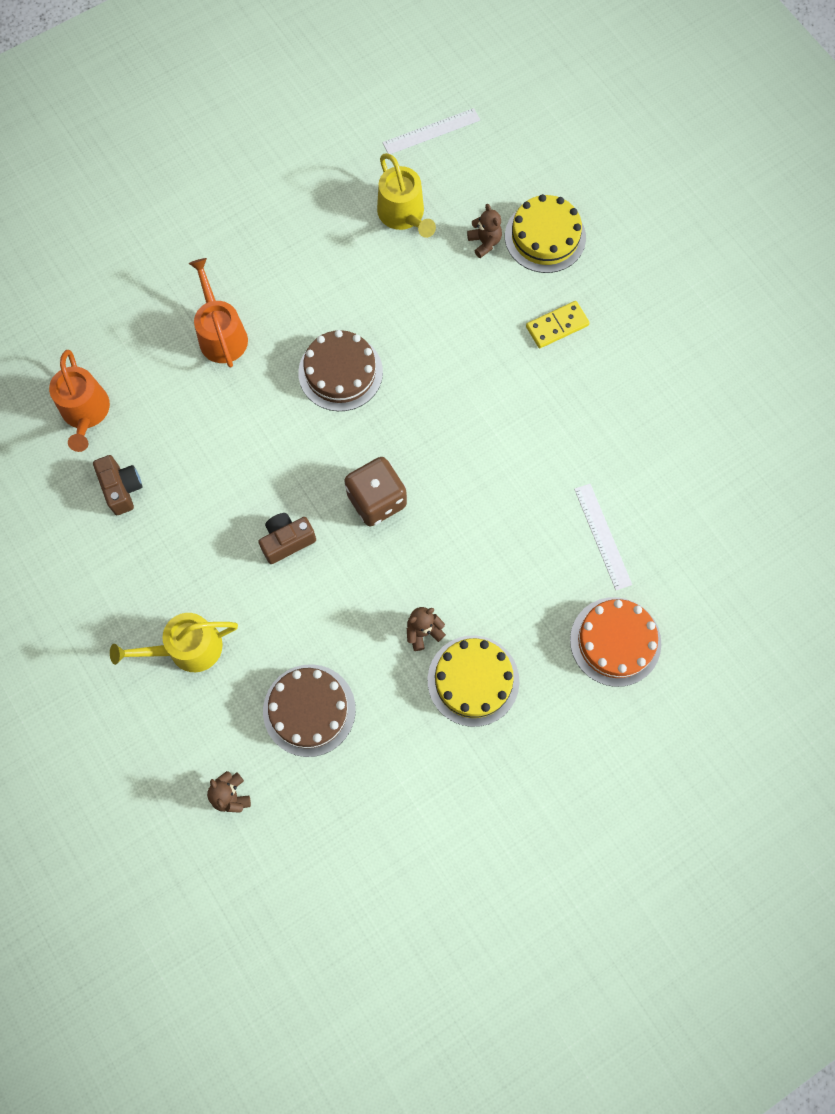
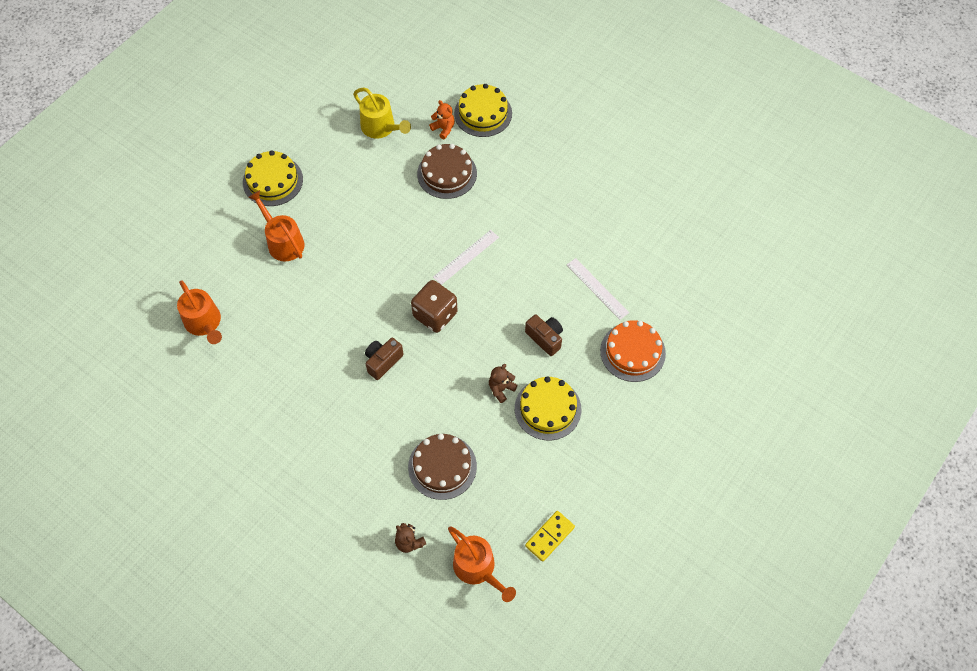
camera: 20 degrees left, 10 degrees down
(122, 489) = (251, 365): brown camera -> brown camera (545, 338)
(187, 648) = (340, 455): yellow watering can -> none
(238, 245) = (273, 181): none -> yellow cake
(303, 862) = (477, 568): none -> orange watering can
(340, 372) = (377, 240): brown cake -> brown cake (447, 173)
(431, 131) = (379, 69): white ruler -> white ruler (466, 257)
(484, 242) = (443, 129): brown teddy bear -> orange teddy bear
(557, 326) = (513, 166): yellow domino -> yellow domino (549, 536)

